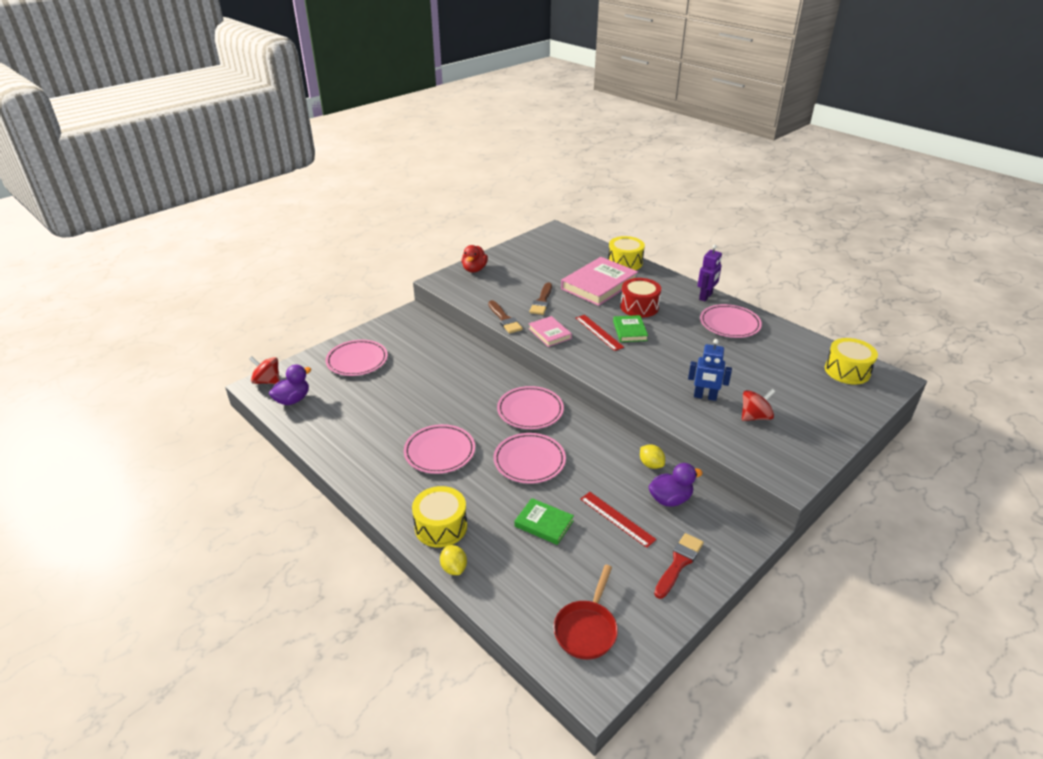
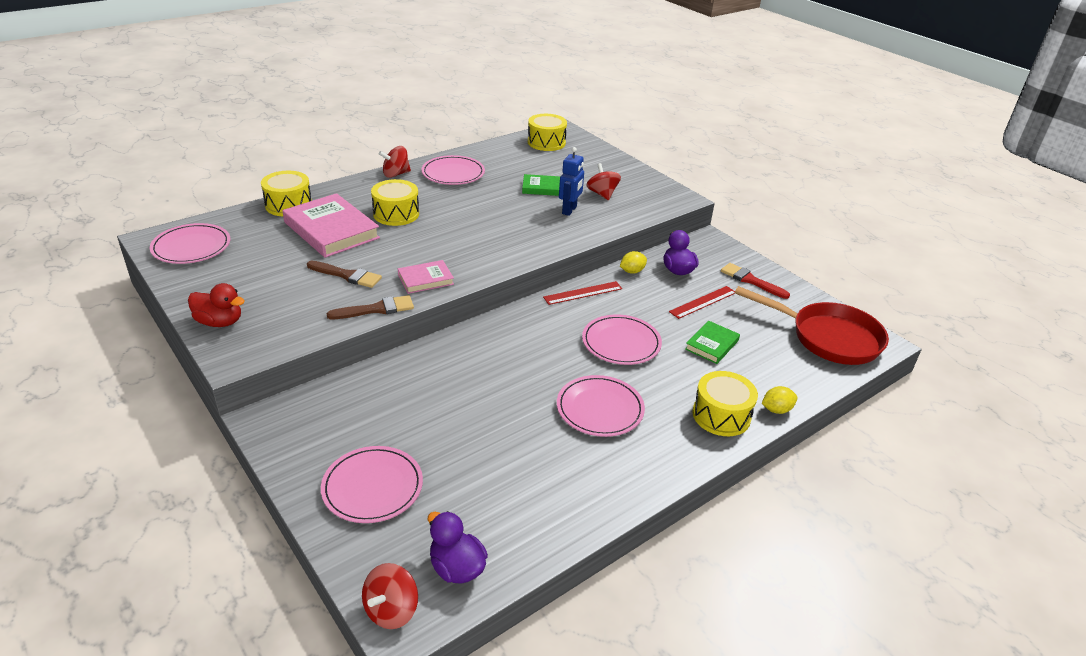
camera: 85 degrees left, 0 degrees up
(530, 410) = (536, 332): pink plate -> pink plate (191, 247)
(587, 629) = (828, 338): red pan -> red pan, size x1.66
(599, 332) = (437, 247): red ruler -> red ruler (583, 293)
(629, 331) = (442, 228): green book -> green book (542, 188)
(639, 307) = (396, 214): red drum -> yellow drum
(706, 297) = (396, 174): purple robot -> red spinning top

